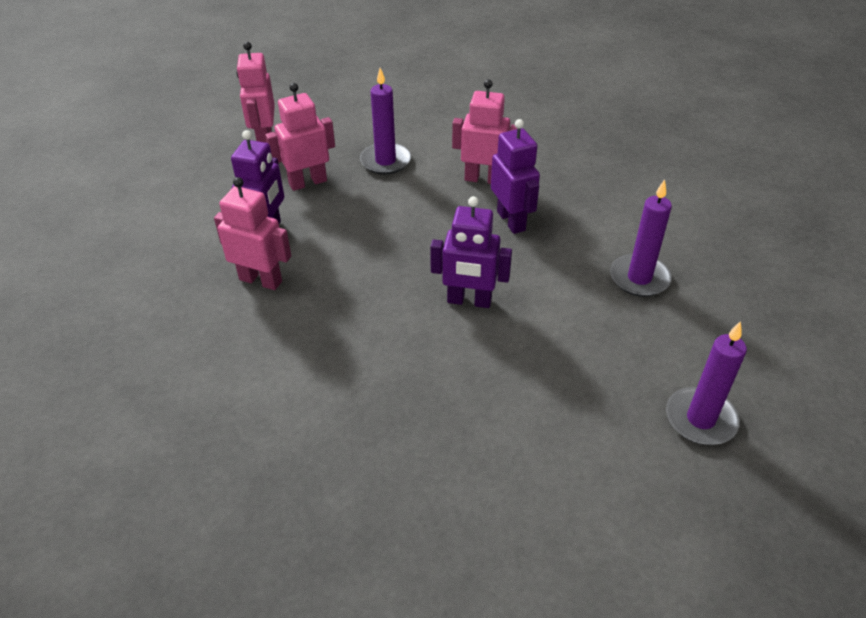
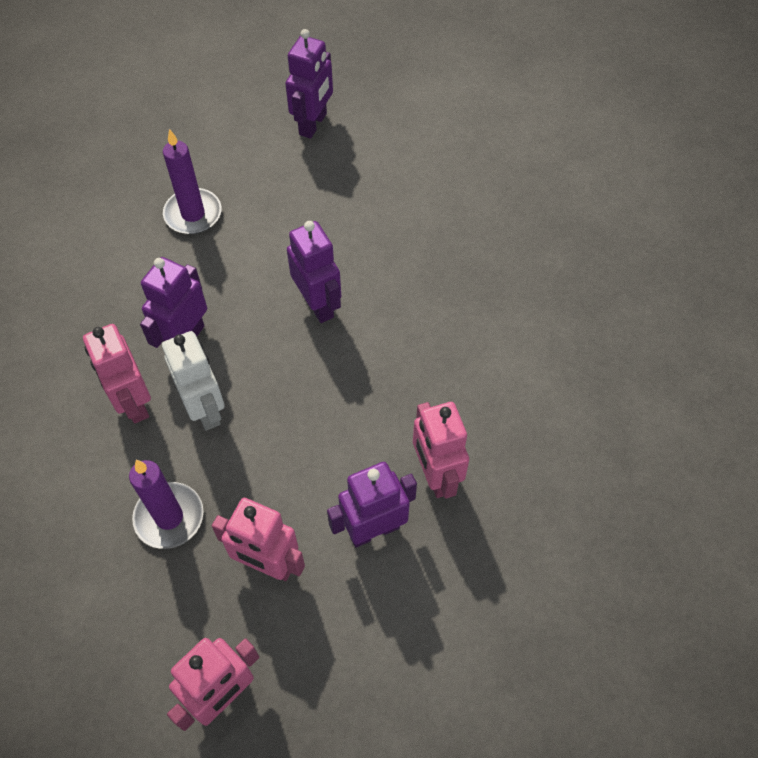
camera: 130 degrees left, 15 degrees up
(442, 205) = (205, 409): none -> white robot
(700, 419) = (313, 124): purple candle -> purple robot

